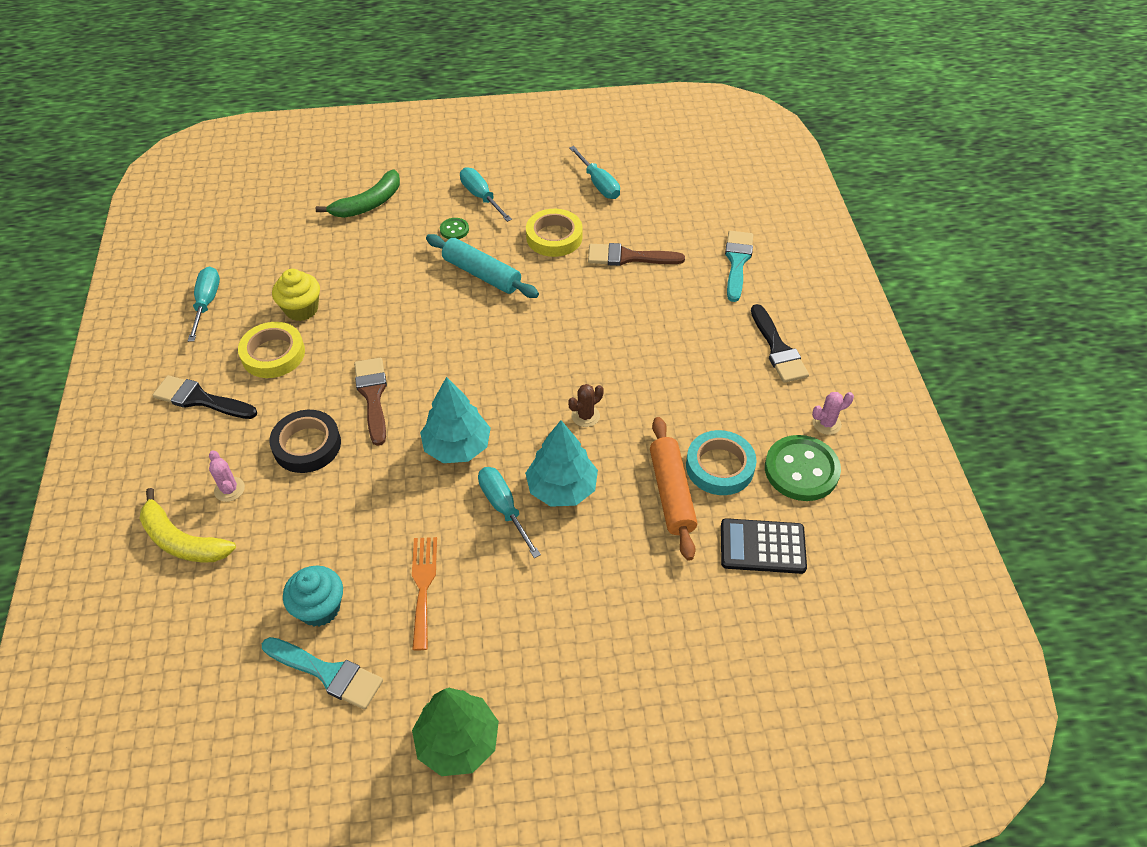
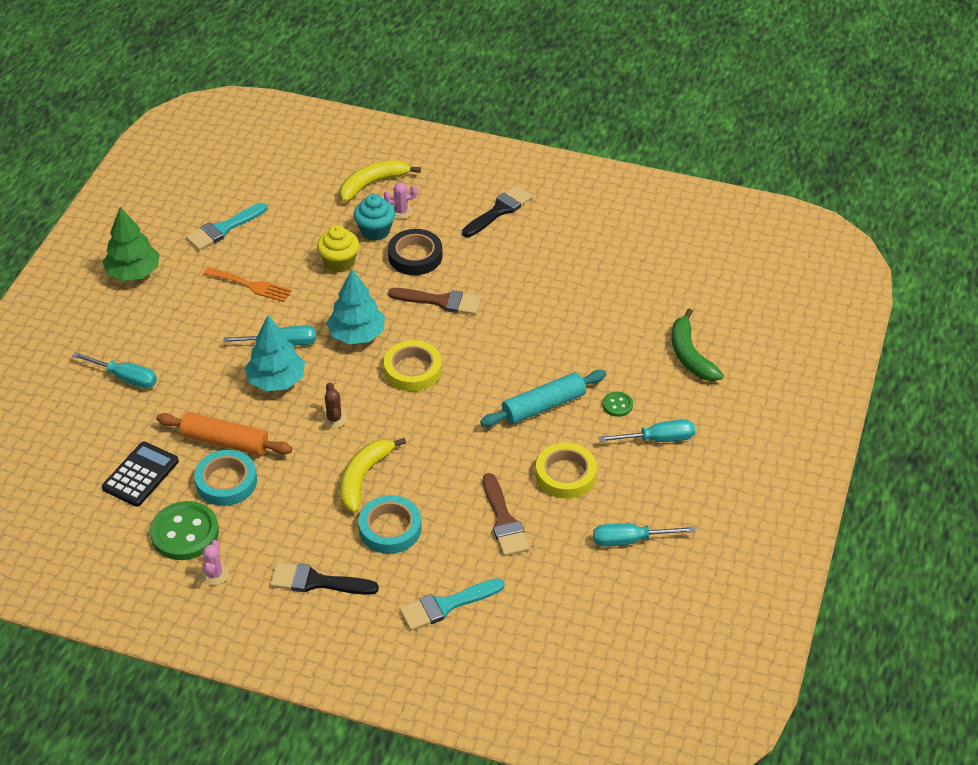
camera: 115 degrees right, 5 degrees down
(207, 303) = (608, 230): turquoise screwdriver -> turquoise screwdriver (125, 378)
(273, 354) = (523, 256): yellow tape -> yellow tape (413, 370)
(301, 309) = (567, 282): yellow cupcake -> yellow cupcake (339, 262)
(319, 608) = (272, 235): turquoise cupcake -> turquoise cupcake (375, 231)
(628, 257) = (504, 521): brown brush -> brown brush turned 135 degrees clockwise
(644, 364) = (363, 478): none -> yellow banana
(687, 324) = (390, 528): none -> turquoise tape
(737, 262) = (446, 605): turquoise brush -> turquoise brush turned 120 degrees clockwise

